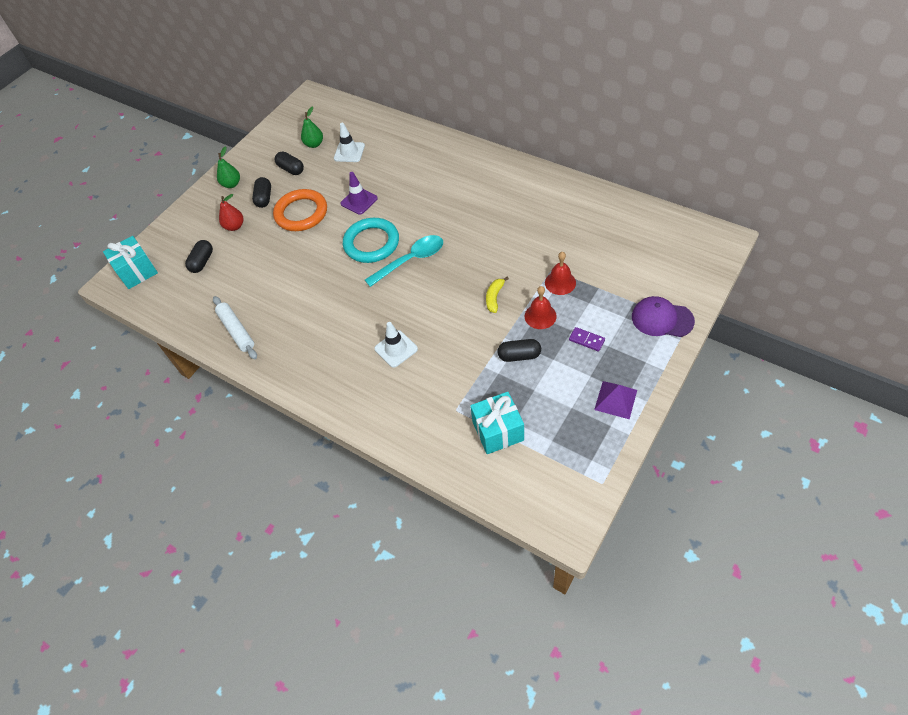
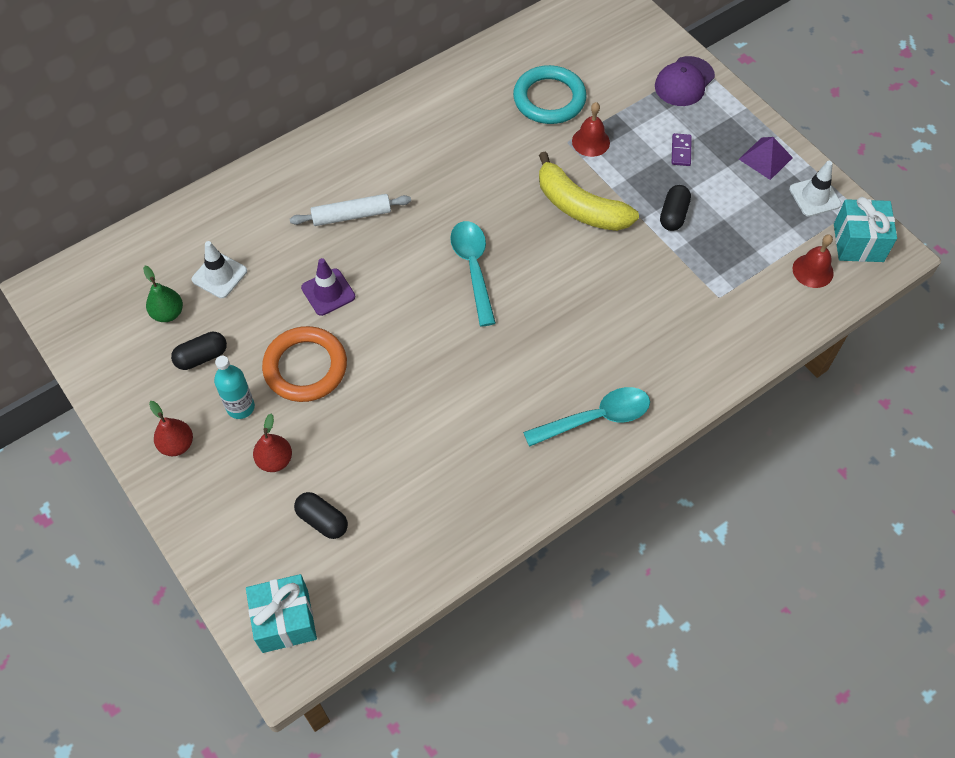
camera: 75 degrees left, 5 degrees up
(232, 184) = (177, 444): green pear -> red pear
(236, 331) = (483, 501): white rolling pin -> white rolling pin (351, 215)
(264, 198) = (240, 407): black capsule -> turquoise bottle
(318, 368) = (596, 418): none -> turquoise spoon
(371, 243) = (417, 301): turquoise ring -> turquoise ring (549, 99)
(396, 349) = (606, 327): white traffic cone -> white traffic cone (814, 197)
(494, 297) = (579, 207): yellow banana -> yellow banana, size x2.12
(498, 431) = (762, 268): turquoise gift -> turquoise gift (858, 242)
(540, 316) = (628, 176): red bell -> red bell (813, 270)
(586, 340) = (681, 151): purple domino -> purple domino turned 45 degrees counterclockwise

